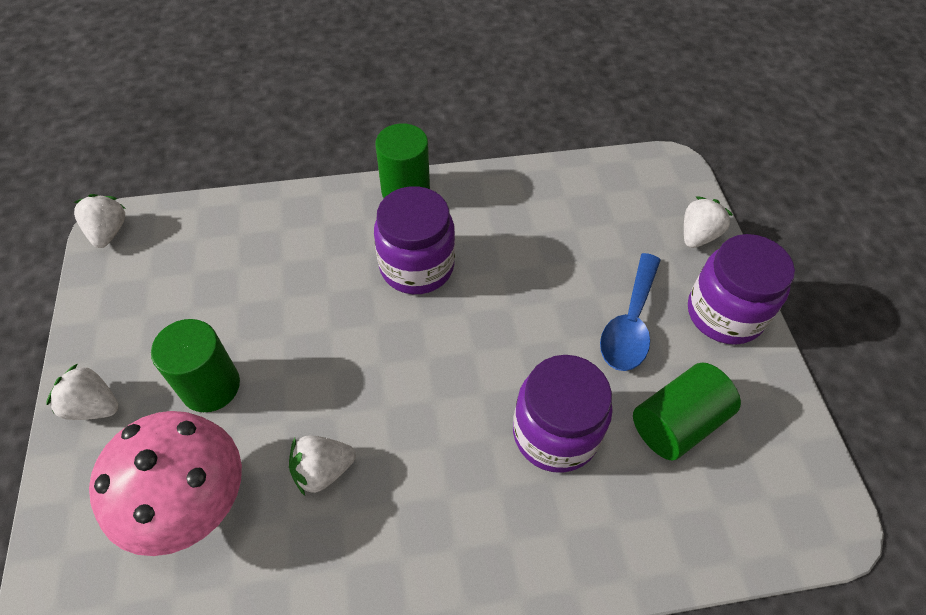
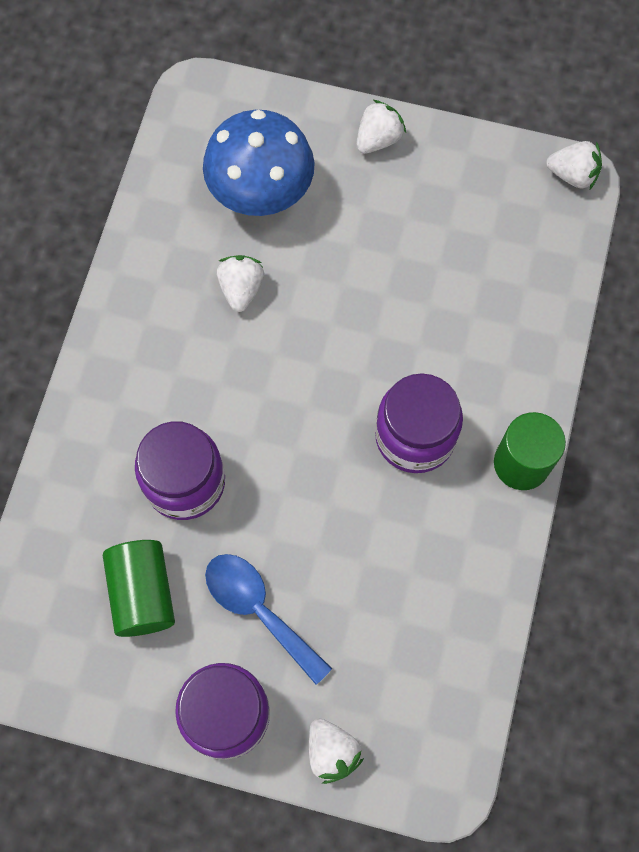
camera: 115 degrees right, 15 degrees up
(190, 502) = (261, 192): pink mushroom -> blue mushroom
(210, 386) = (358, 226): green cylinder -> none

